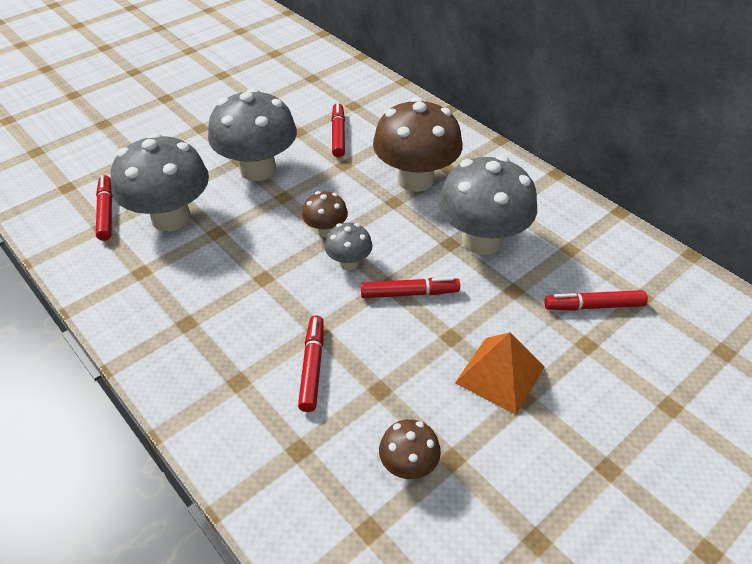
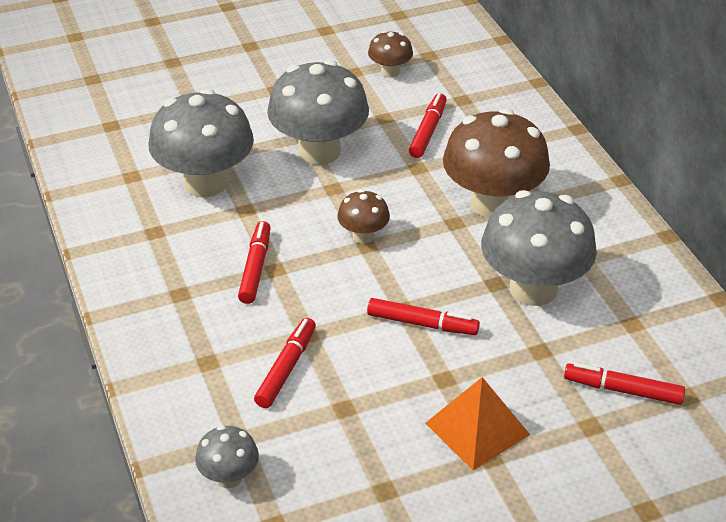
camera: 20 degrees right, 5 degrees down
(106, 212) = (142, 161): red marker -> red marker (255, 268)
(349, 263) = (372, 276): grey mushroom -> grey mushroom (229, 477)
(408, 465) = (339, 483): brown mushroom -> brown mushroom (390, 72)

